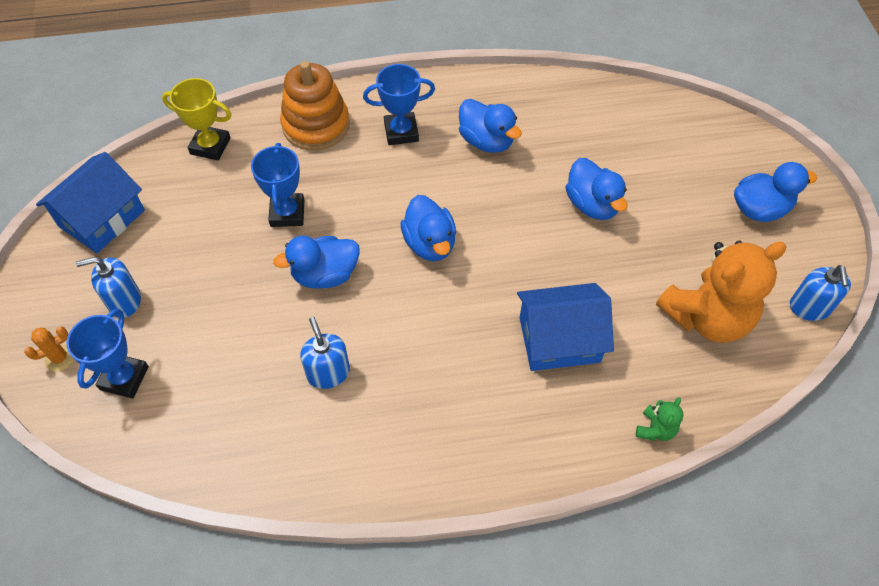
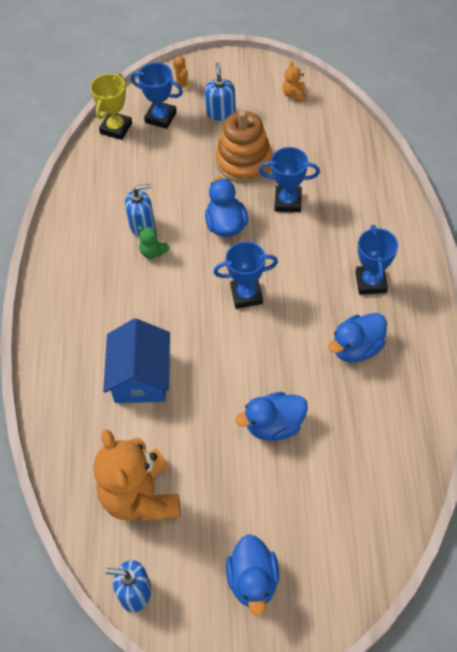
camera: 100 degrees right, 0 degrees up
(102, 218) = (294, 95): blue house -> orange teddy bear
(210, 146) = (361, 152): yellow trophy -> yellow trophy (116, 128)
(316, 125) = (381, 221): orange stacking toy -> orange stacking toy (244, 161)
(430, 243) = (246, 295): blue duck -> blue trophy
(655, 429) = (50, 431): green teddy bear -> green teddy bear (153, 252)

